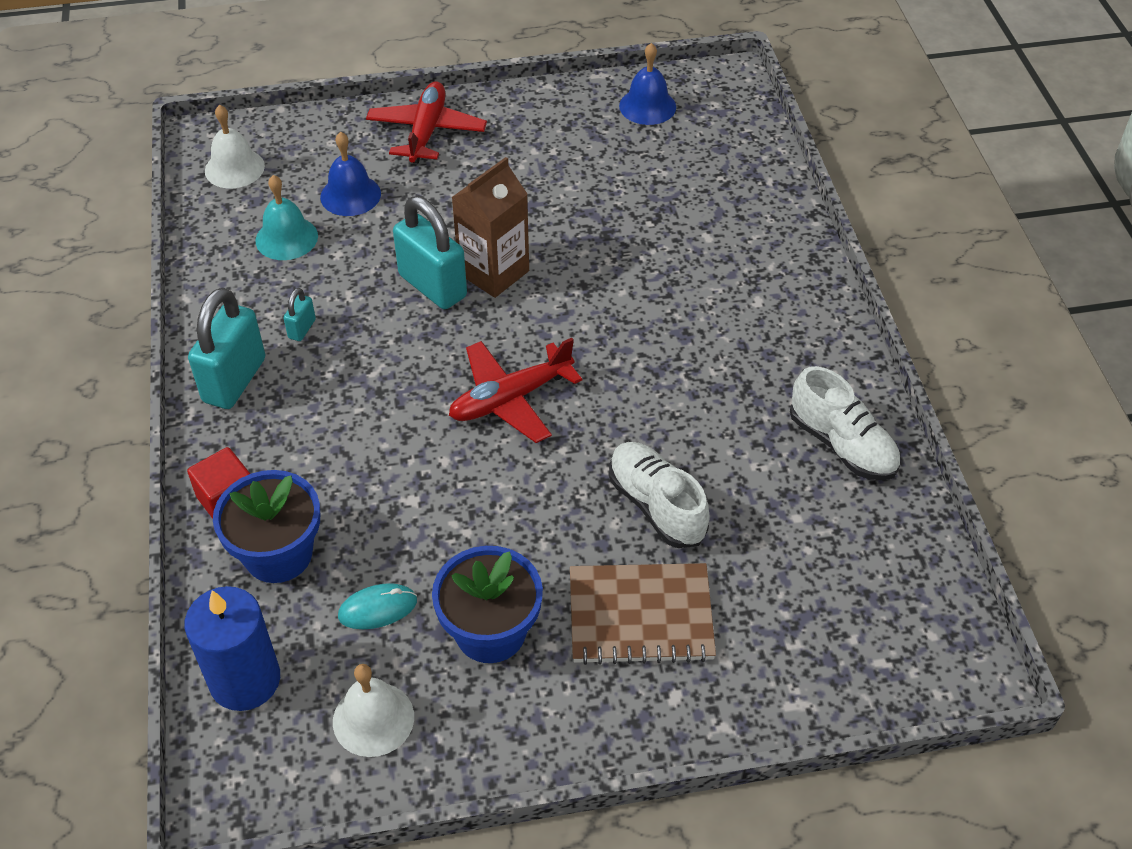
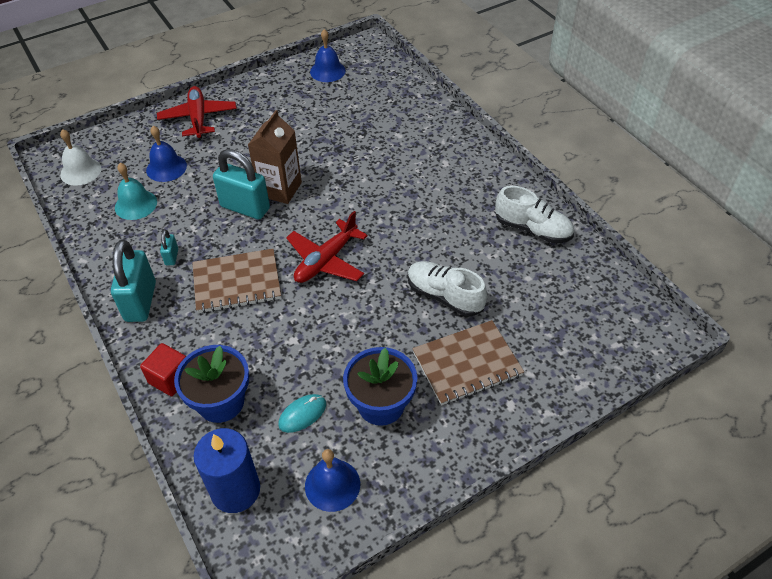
camera: 20 degrees left, 0 degrees up
(373, 393) = (237, 283): none -> brown notebook
(373, 719) = (332, 485): white bell -> blue bell

